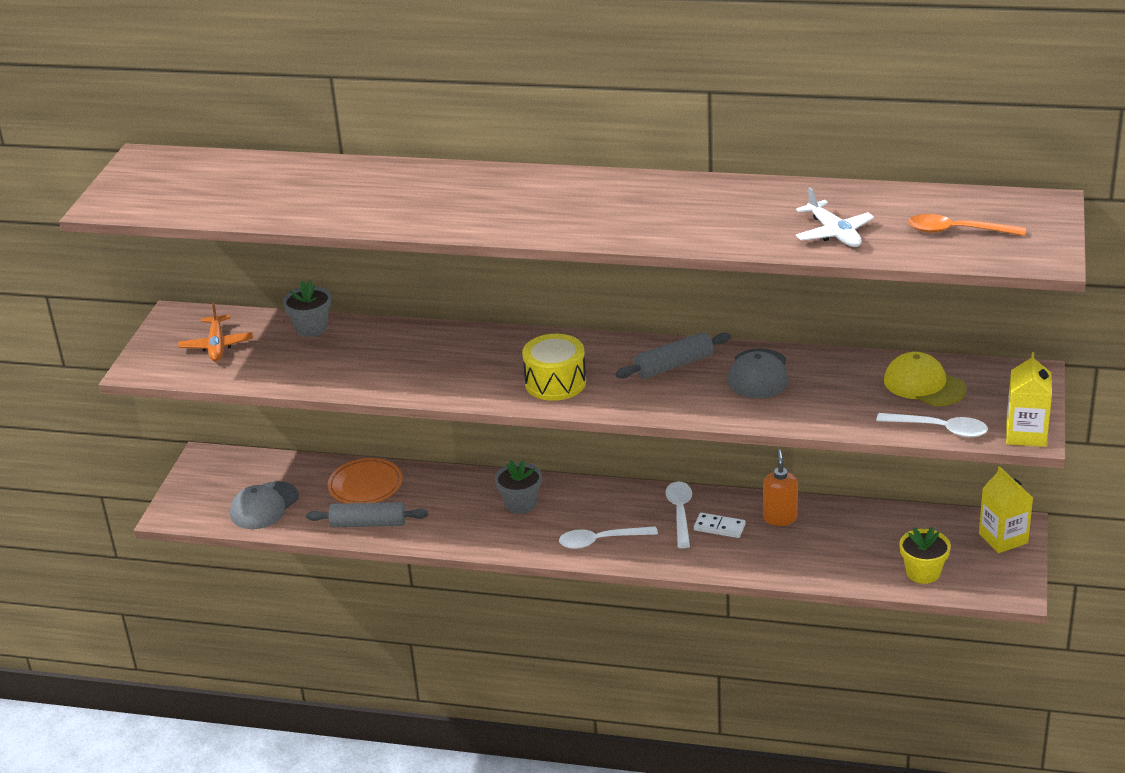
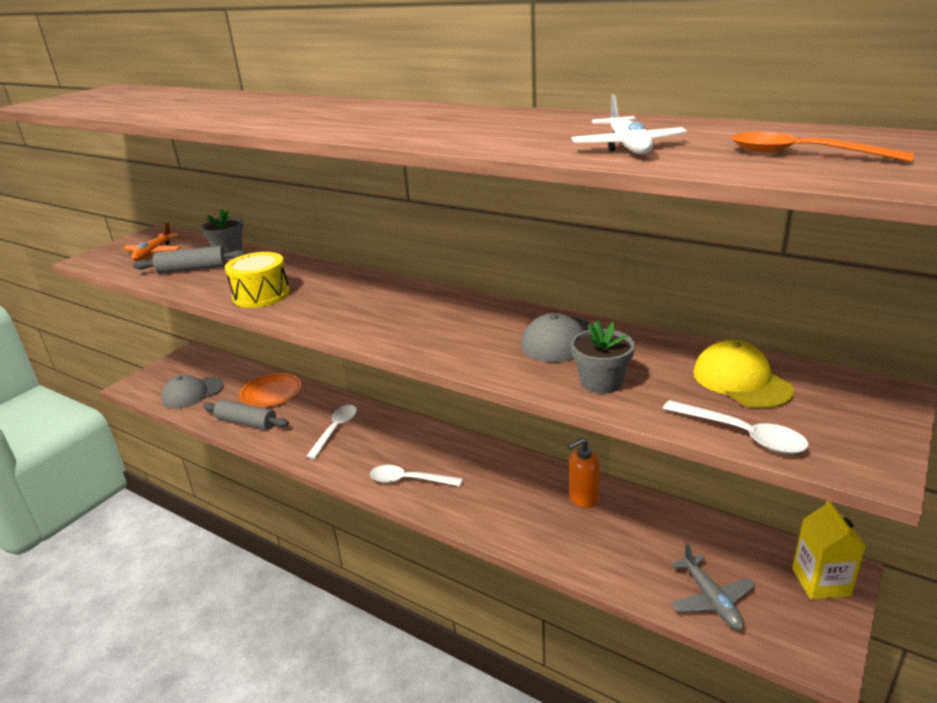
camera: 20 degrees right, 5 degrees down
(520, 503) = (369, 432): grey flower pot -> grey flower pot (601, 382)
(555, 382) = (364, 316): yellow drum -> yellow drum (261, 295)
(674, 365) = (481, 319): grey rolling pin -> grey rolling pin (192, 269)
(680, 513) = (493, 471): white spoon -> white spoon (335, 430)
(719, 527) = (521, 493): white domino -> none
(780, 518) = (583, 498): orange soap dispenser -> orange soap dispenser turned 135 degrees counterclockwise
(923, 572) = (711, 599): yellow flower pot -> grey plane
(1026, 434) = (865, 465): yellow carton -> none

